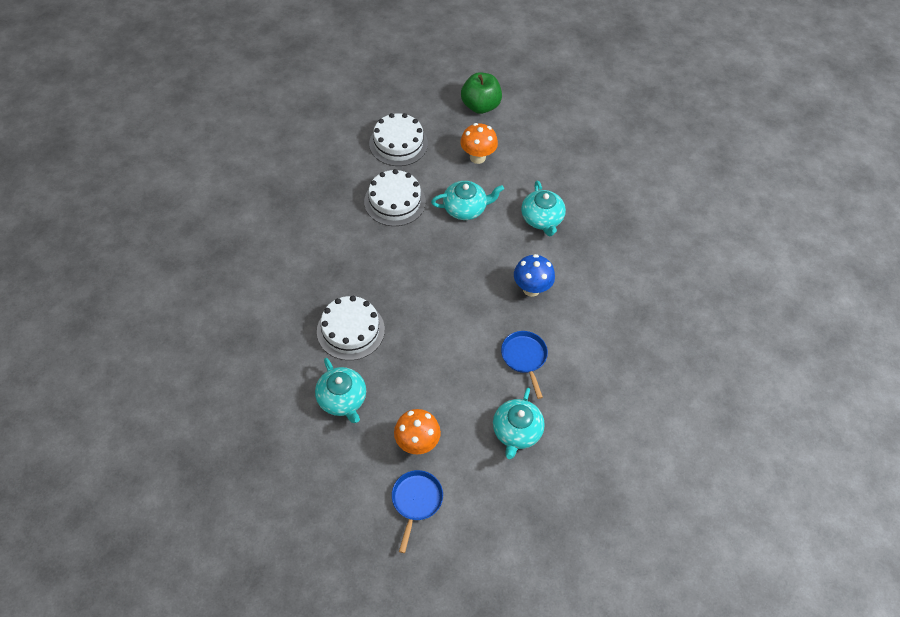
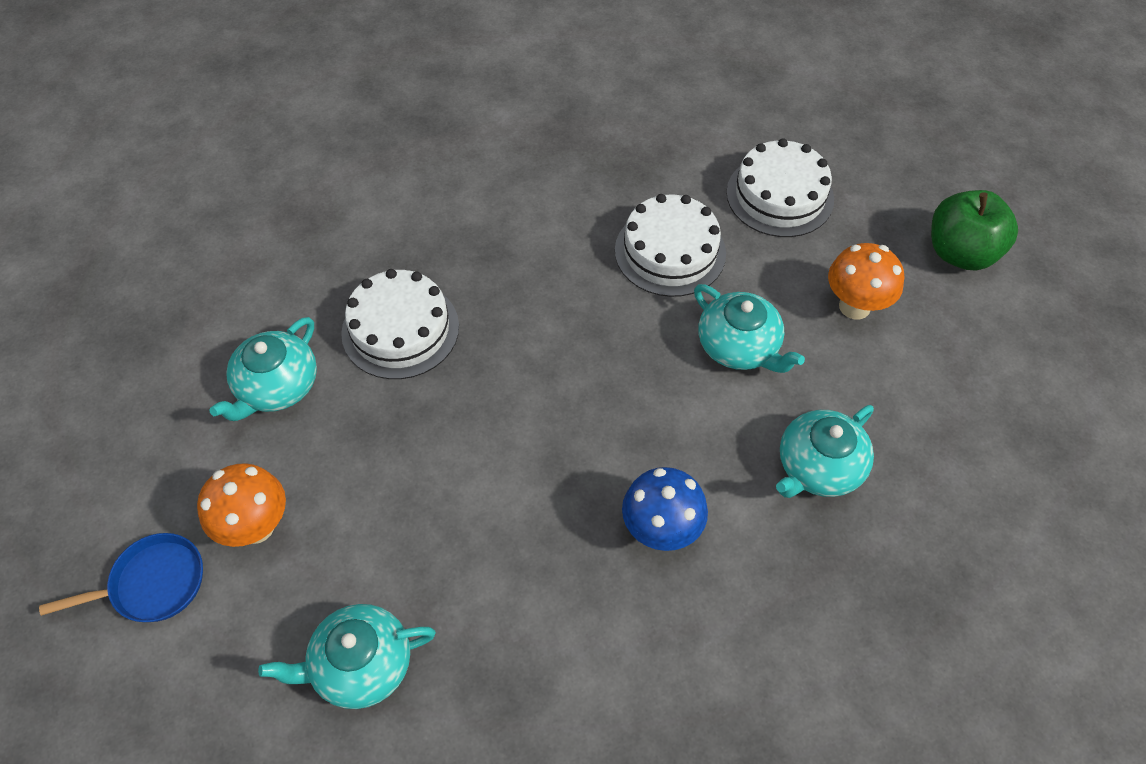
camera: 60 degrees right, 0 degrees up
(524, 357) = (514, 597): blue pan -> none

